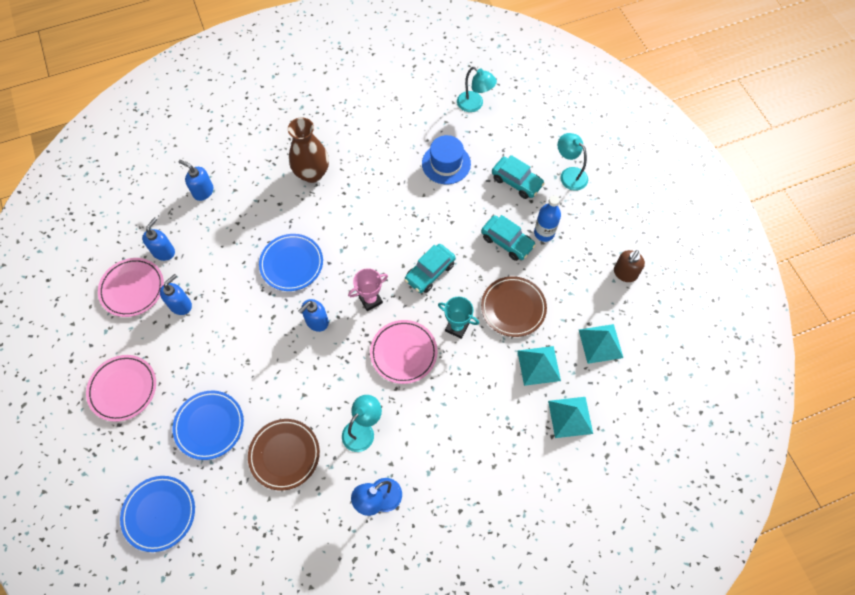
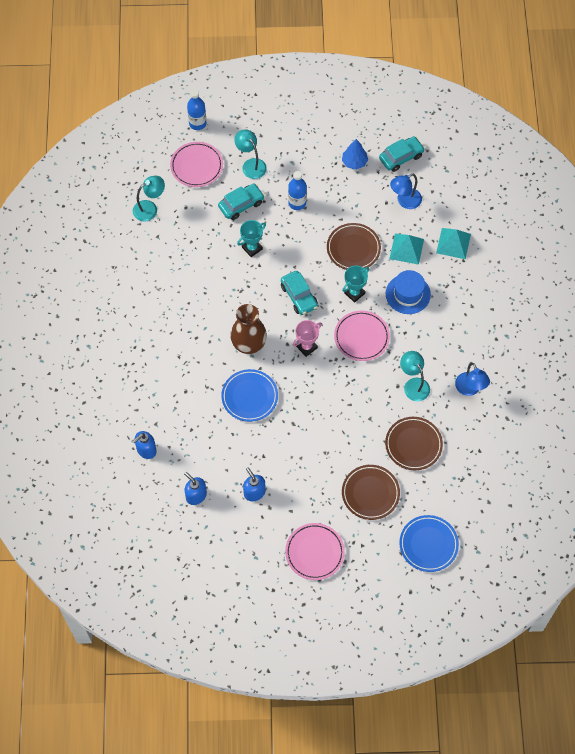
camera: 70 degrees left, 0 degrees up
(132, 289) = (223, 528): pink plate -> pink plate (196, 166)
(209, 426) = (370, 493): blue plate -> brown plate
(312, 173) = (165, 357): brown vase -> brown vase (249, 344)
(317, 321) = (310, 392): blue soap dispenser -> none
(370, 300) = (306, 347): pink trophy -> pink trophy turned 60 degrees clockwise
(446, 163) = (201, 250): blue hat -> blue hat (408, 294)
(469, 208) = (252, 248): none -> turquoise trophy
(507, 242) = (294, 232): turquoise car -> turquoise car (401, 157)
(569, 175) = (251, 164): turquoise lamp -> turquoise lamp turned 75 degrees clockwise
(593, 112) = (197, 123): none -> blue bottle
(600, 343) = (405, 201): turquoise pyramid -> blue lamp
(625, 273) = (354, 162): brown soap dispenser -> blue tree

